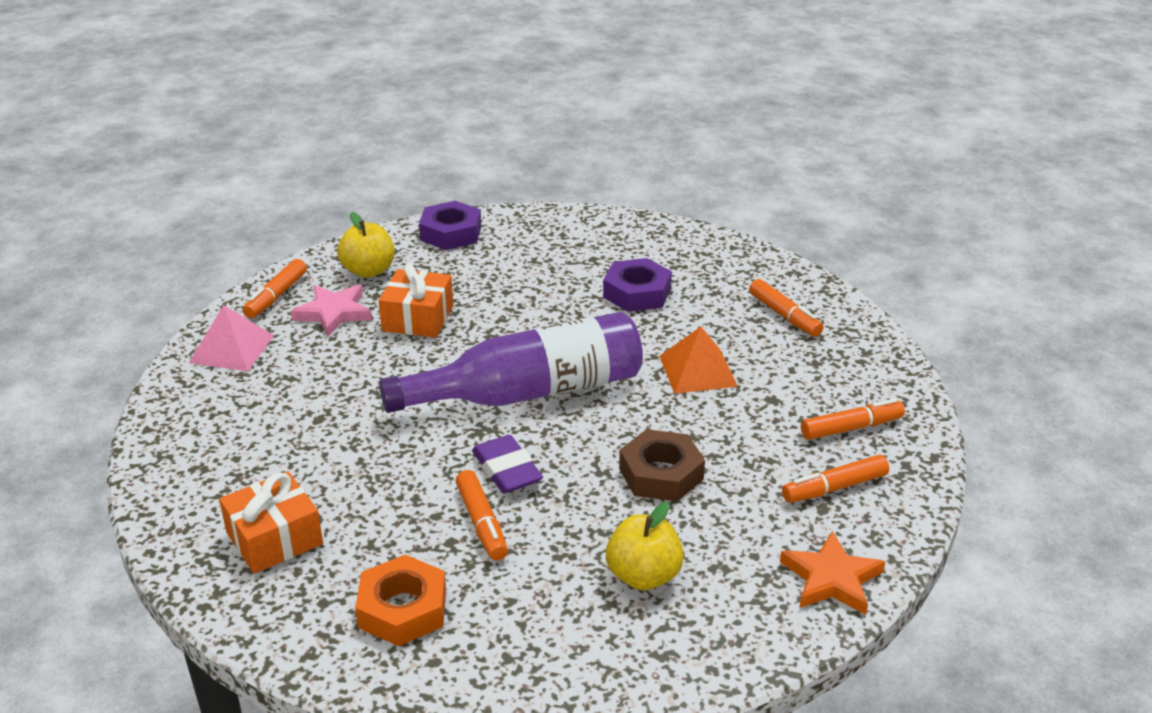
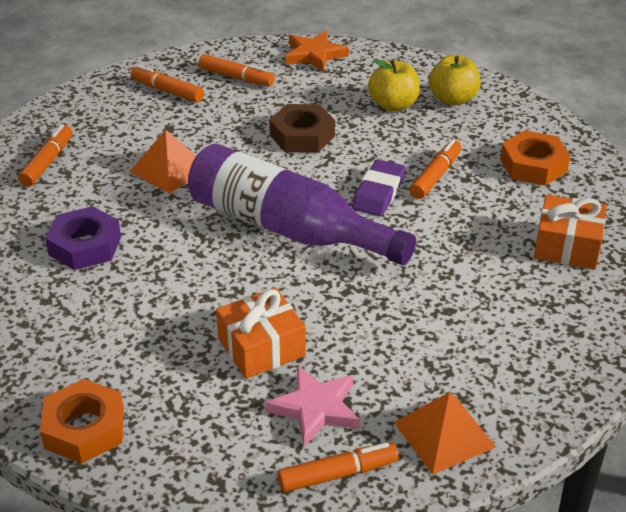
camera: 130 degrees left, 5 degrees up
(232, 349) = (444, 434): pink pyramid -> orange pyramid
(368, 271) = (221, 439): yellow apple -> yellow apple (453, 99)
(451, 233) = (84, 428): purple nut -> orange nut

